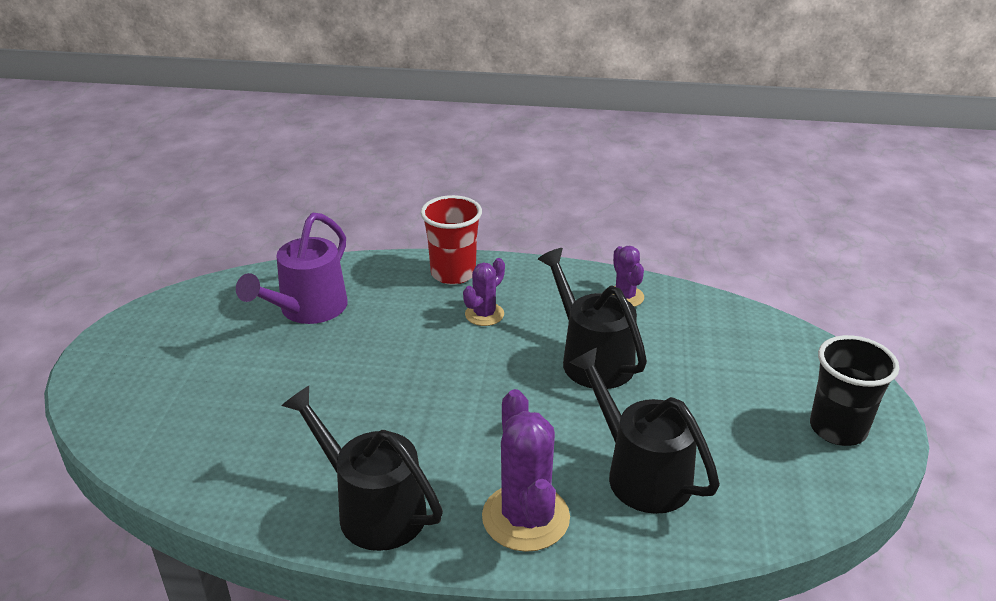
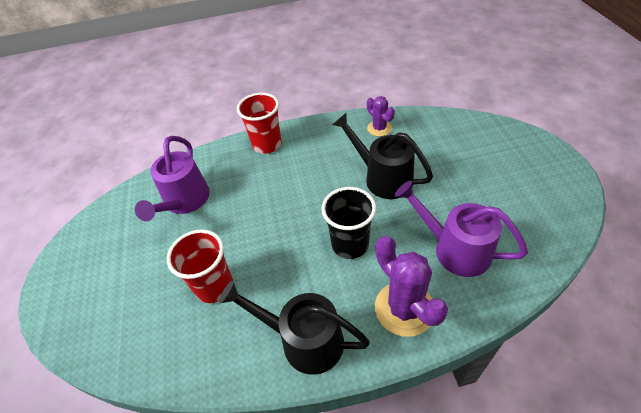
camera: 15 degrees left, 15 degrees up
(293, 415) = (214, 286): none -> red cup
(484, 314) = (301, 168): purple cactus -> none
(640, 472) = (454, 249): black watering can -> purple watering can
(837, 429) = (545, 178): black cup -> black cup (350, 244)

